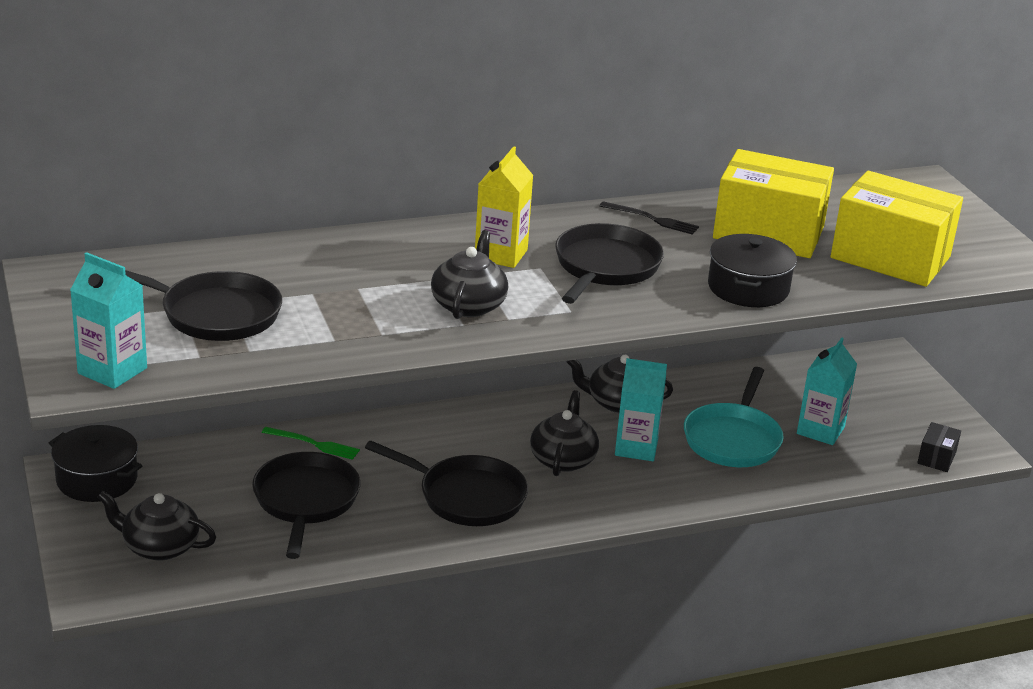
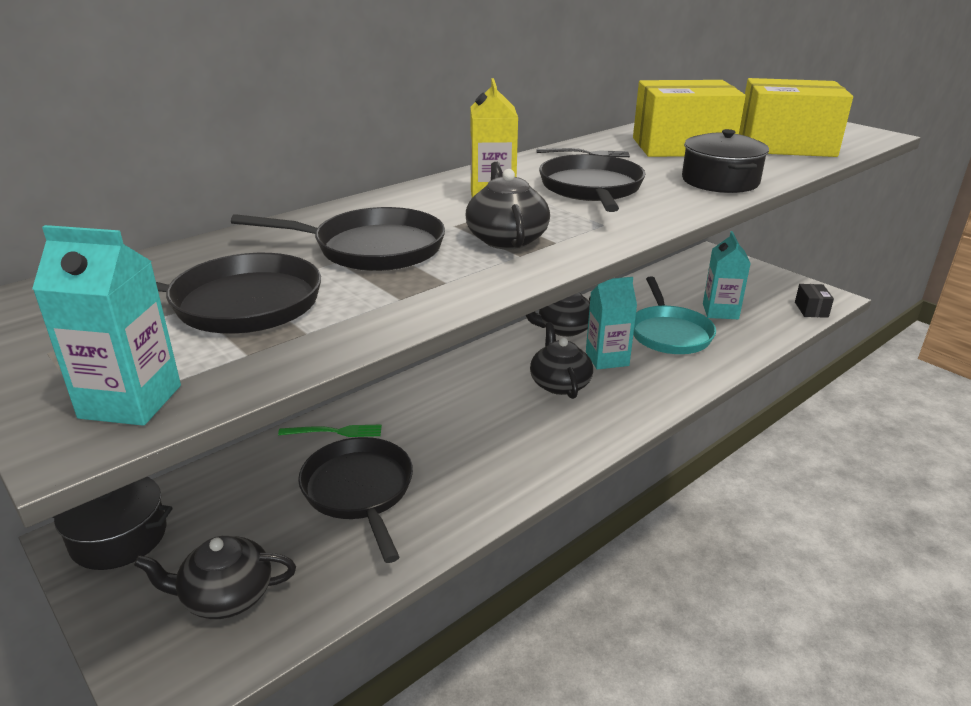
camera: 20 degrees left, 0 degrees up
(466, 496) = (505, 440): black pan -> black pan (371, 249)

